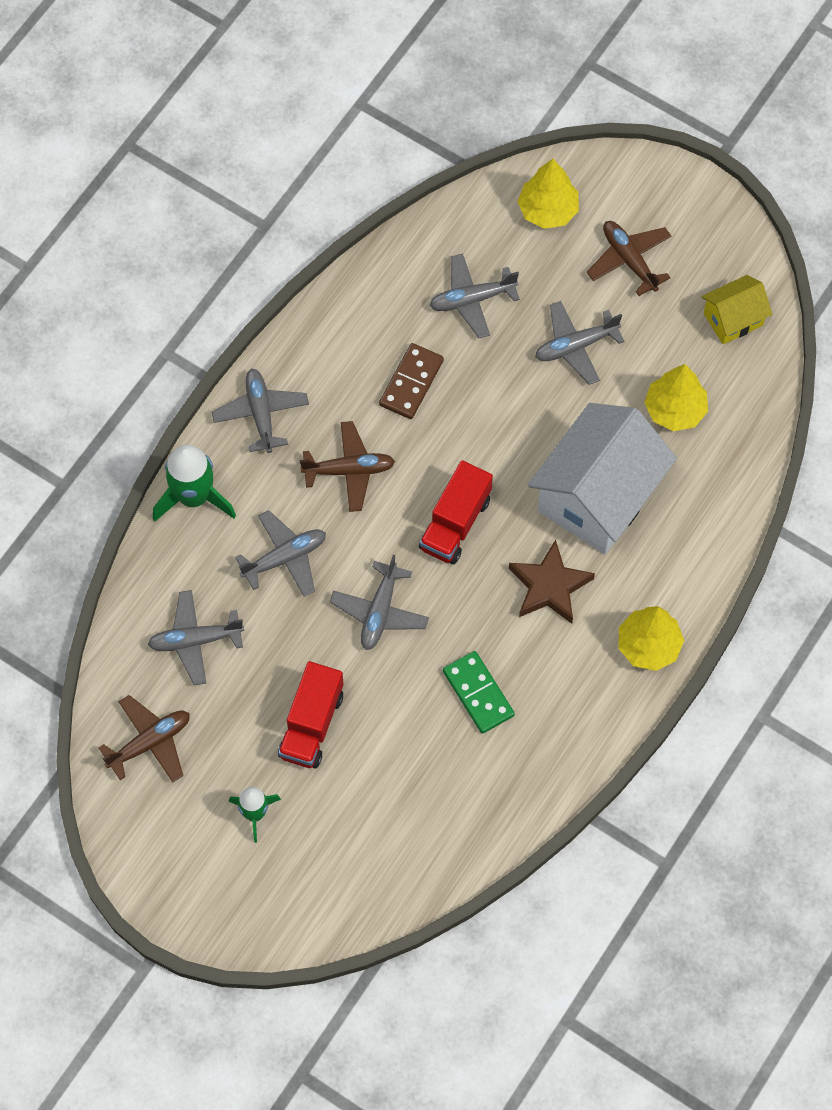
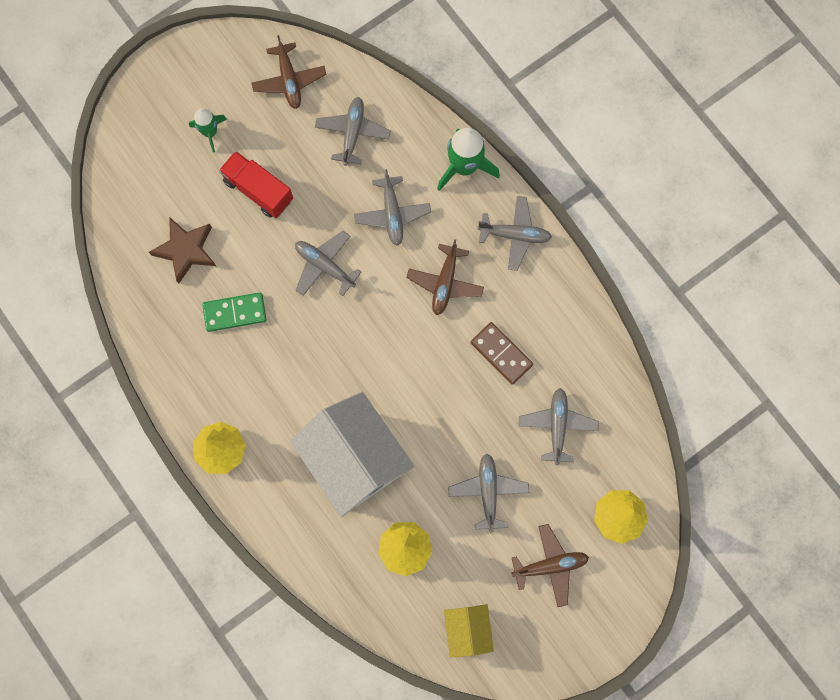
camera: 110 degrees right, 10 degrees up
(455, 523) = (373, 344): red truck -> none
(549, 586) = (296, 395): brown star -> brown star (186, 250)

